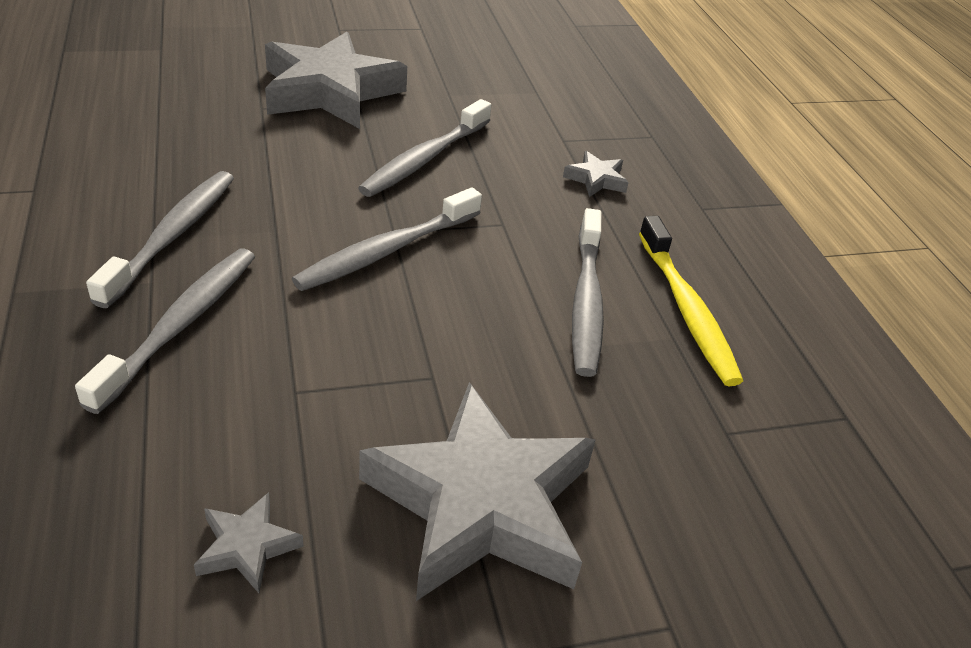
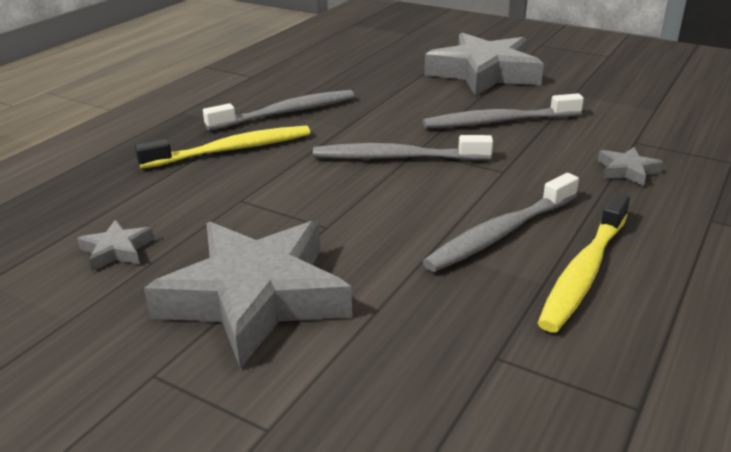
camera: 50 degrees right, 10 degrees down
(180, 325) = (231, 150): grey toothbrush -> yellow toothbrush

